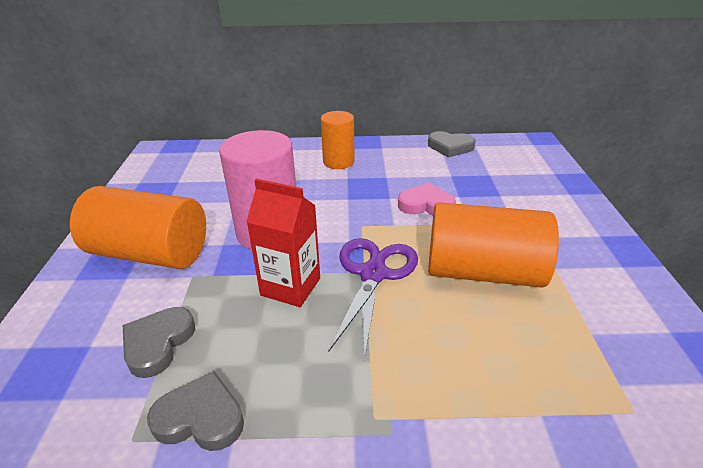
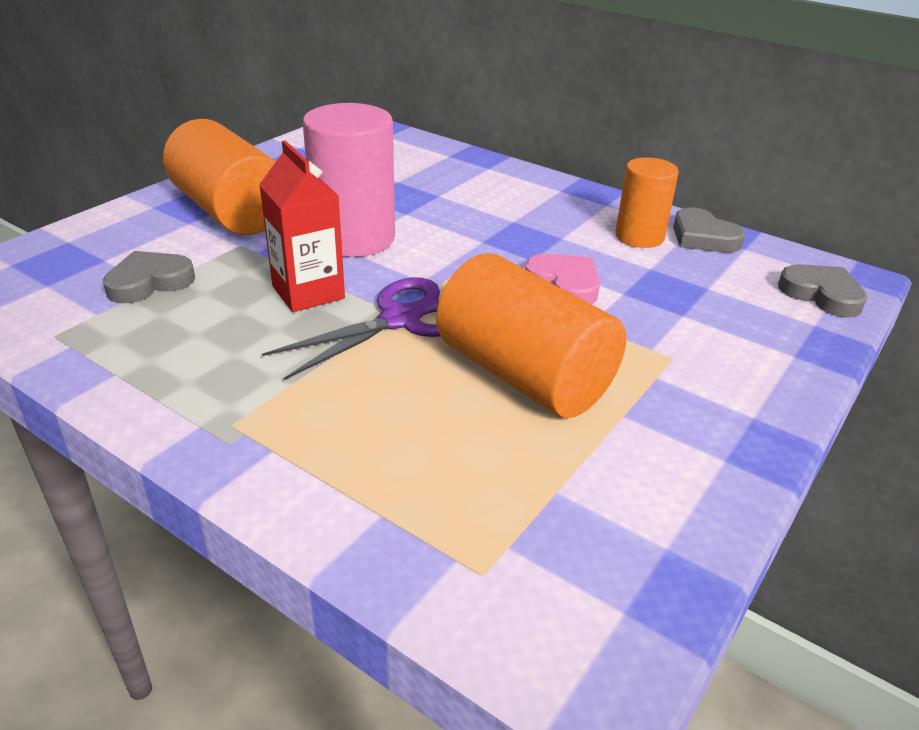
camera: 35 degrees right, 0 degrees up
(200, 417) = (112, 347): grey heart -> grey heart (822, 294)
(338, 162) = (527, 201): orange cylinder -> orange cylinder (639, 237)

